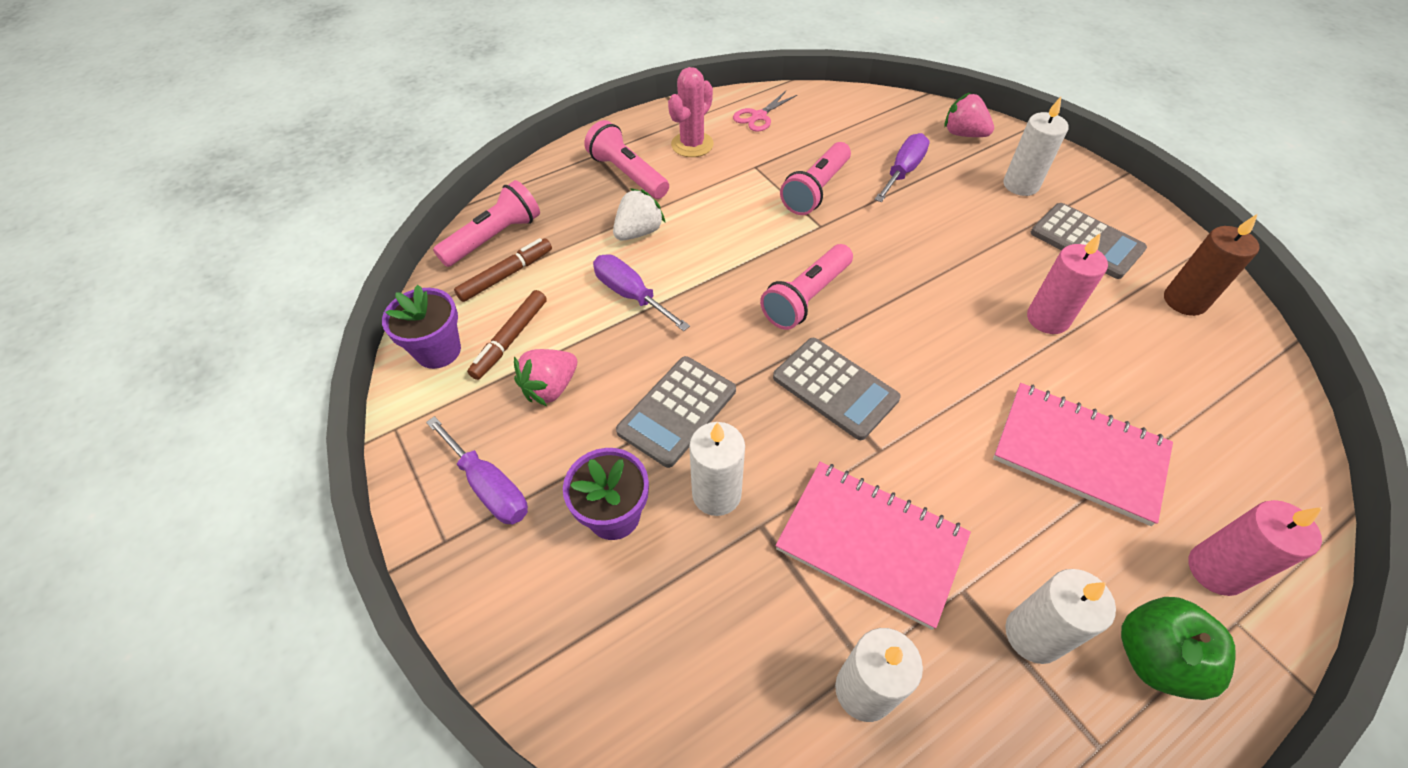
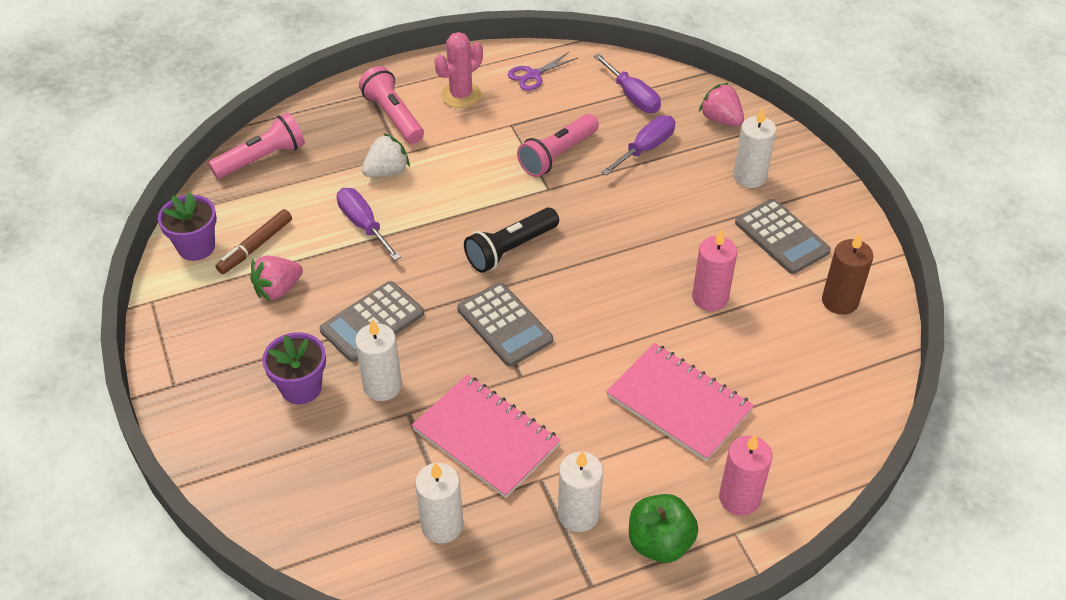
camera: 10 degrees right, 5 degrees down
(489, 486) = (214, 353): purple screwdriver -> purple screwdriver (632, 96)
(506, 275) = (264, 193): brown marker -> none
(759, 116) = (533, 75): pink scissors -> purple scissors
(806, 297) = (510, 249): pink flashlight -> black flashlight

